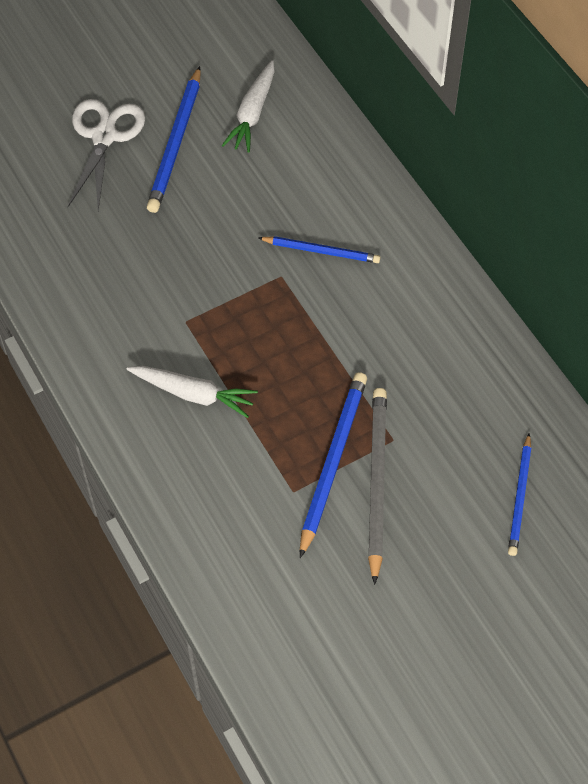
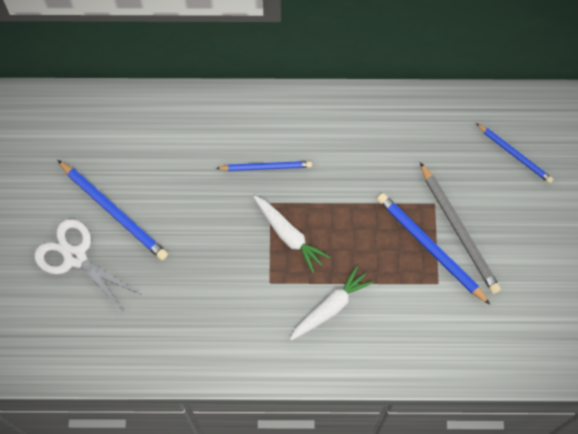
camera: 60 degrees left, 10 degrees up
(252, 114) = (121, 148): white carrot -> white carrot (289, 235)
(321, 251) = (266, 167): blue pencil -> blue pencil turned 45 degrees clockwise
(376, 482) = (459, 230): grey pencil -> grey pencil turned 150 degrees counterclockwise

